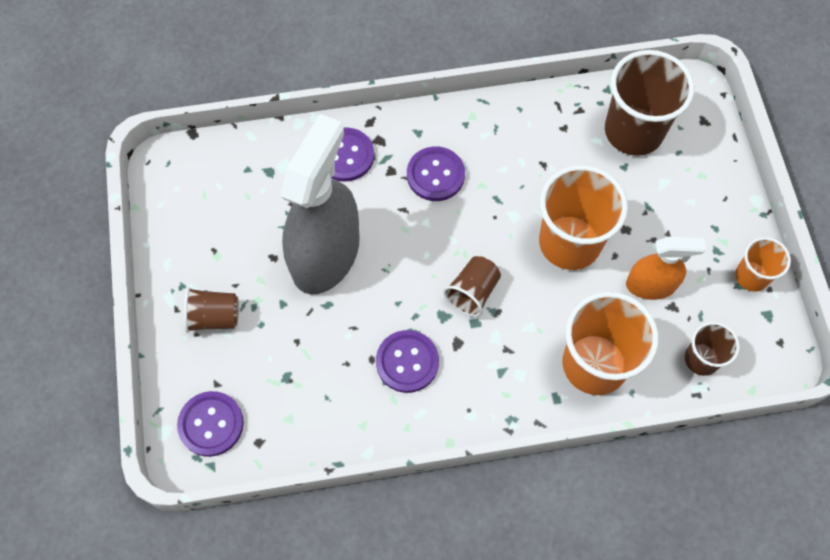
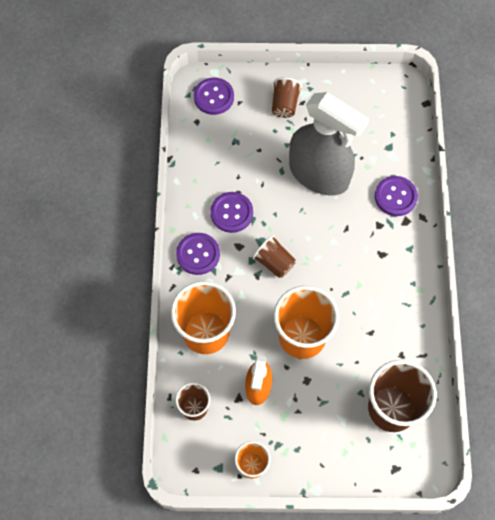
camera: 100 degrees right, 0 degrees up
(435, 175) = (371, 254): purple button -> purple button (198, 254)

